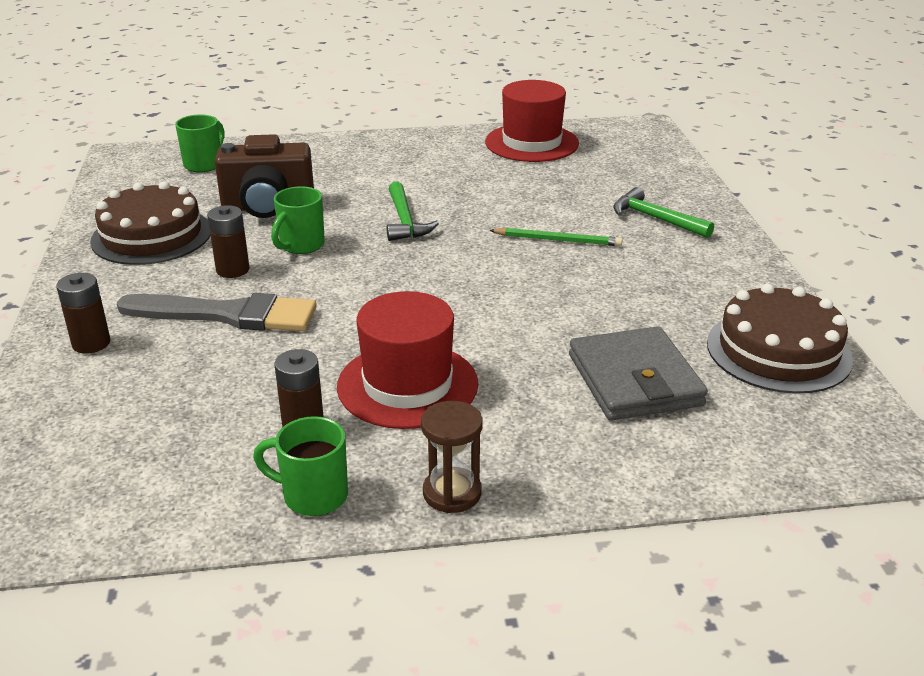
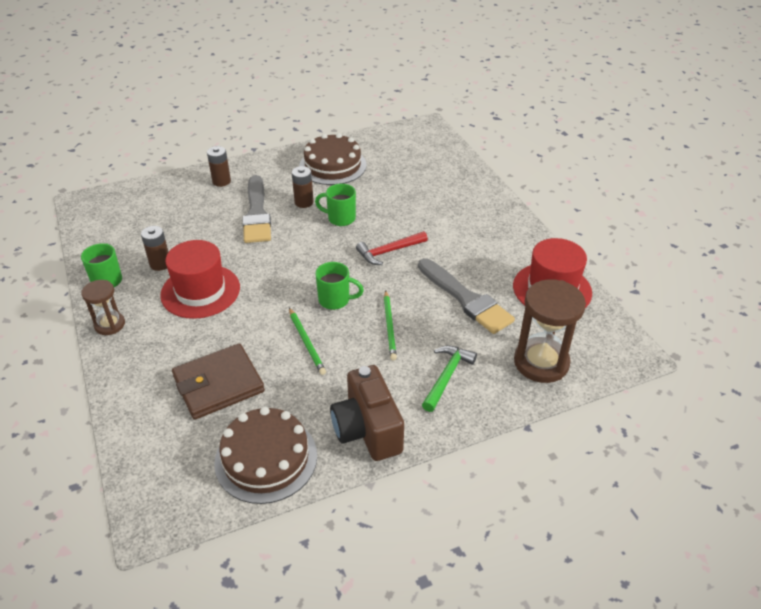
camera: 75 degrees right, 10 degrees up
(204, 164) = (430, 156): green mug -> green mug (335, 300)
(268, 207) = (383, 194): brown camera -> brown camera (367, 430)
(405, 221) = (389, 252): green hammer -> red hammer
(526, 188) = (466, 299): none -> grey brush
(567, 301) = (306, 342): none -> green pencil
(634, 380) = (218, 384): grey wallet -> brown wallet
(646, 168) = (541, 362): none -> brown hourglass

